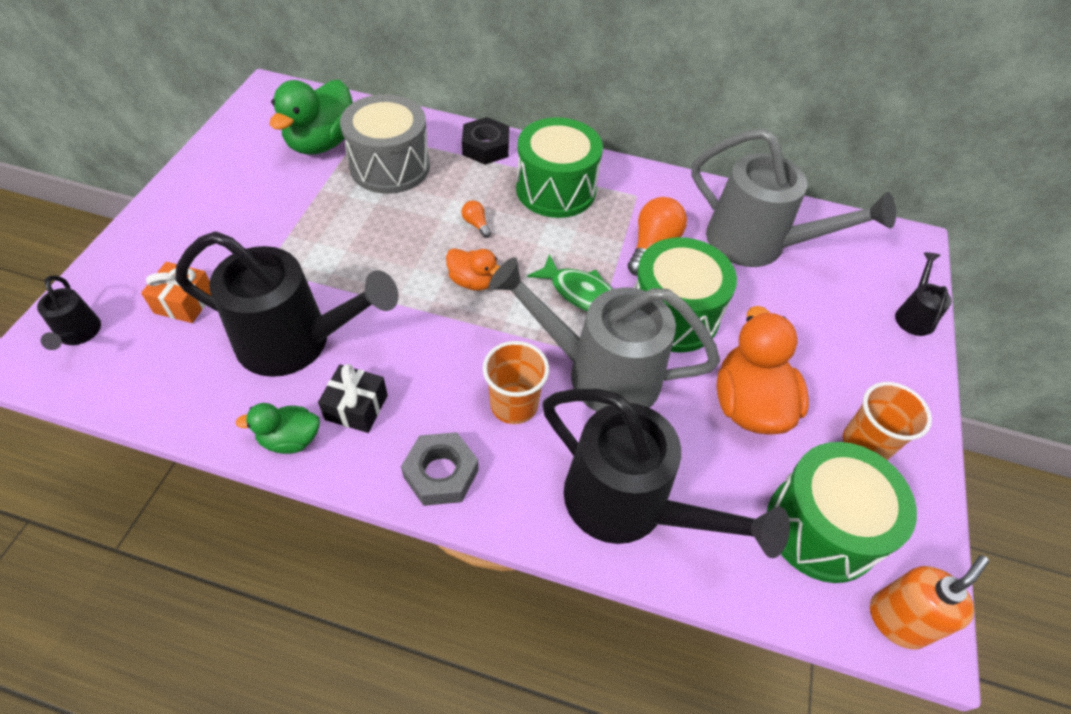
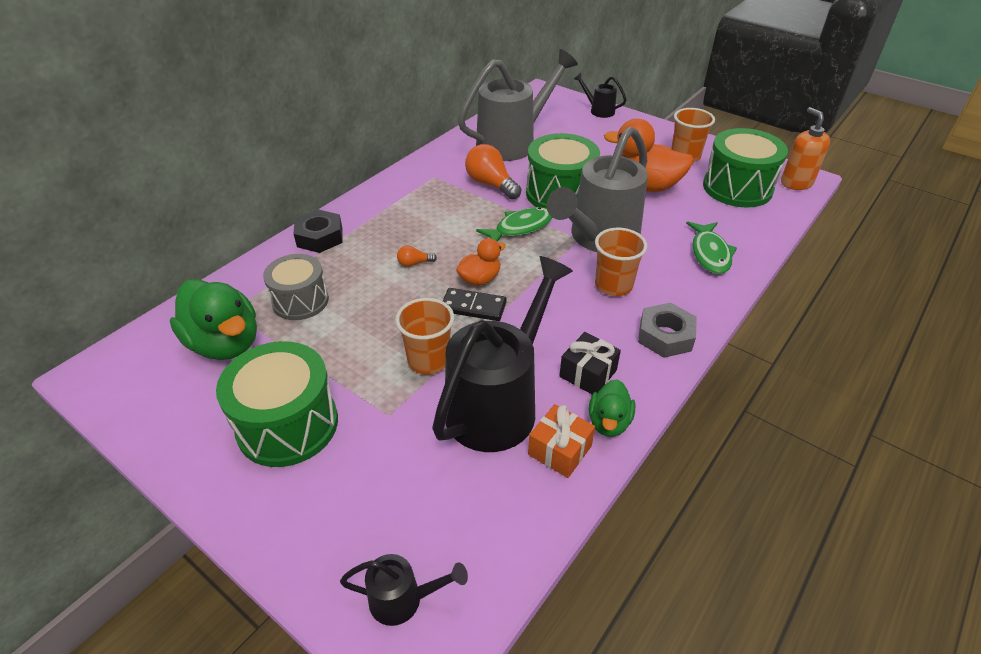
camera: 65 degrees left, 10 degrees down
(184, 302) = (403, 488): orange gift -> orange gift (559, 450)
(339, 275) = (429, 360): none -> orange cup
(390, 166) = (300, 301): grey drum -> grey drum, size x0.67
(427, 288) = (473, 307): none -> black domino
(555, 189) = (401, 212): green drum -> green drum (287, 424)
(629, 506) = (710, 254): black watering can -> green fish

